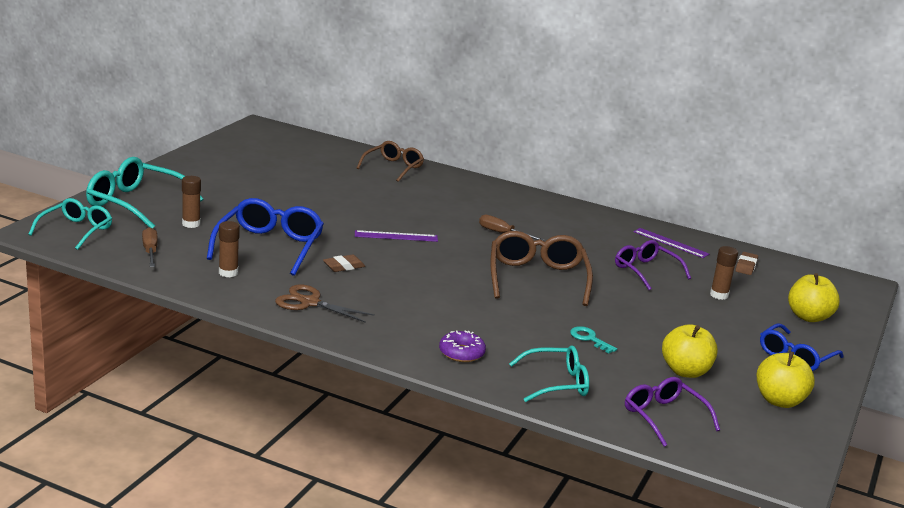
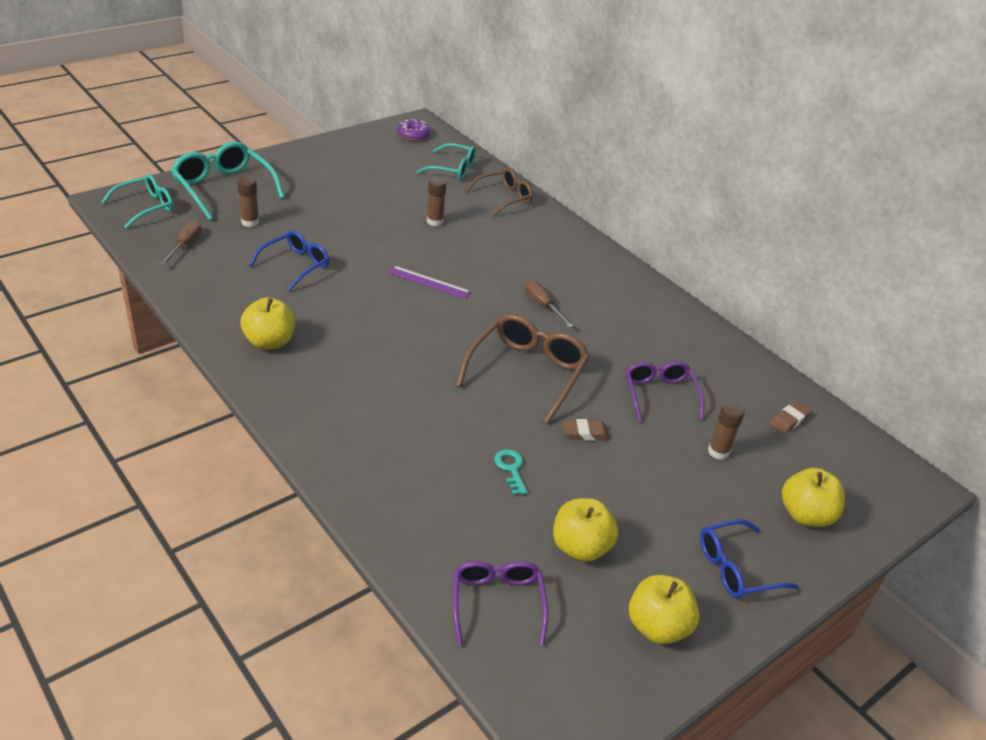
camera: 25 degrees right, 15 degrees up
(228, 273) = (229, 286): brown glue stick -> brown glue stick (435, 221)
(269, 246) = (296, 265): blue glasses -> blue glasses, size x0.66
(309, 303) = (269, 342): brown scissors -> yellow apple
(343, 266) = (343, 306): brown eraser -> brown eraser (585, 433)
(461, 353) = (358, 447): purple donut -> purple donut (413, 135)
(556, 383) = (421, 517): turquoise glasses -> turquoise glasses (453, 169)
(670, 243) = (724, 364): purple ruler -> none

